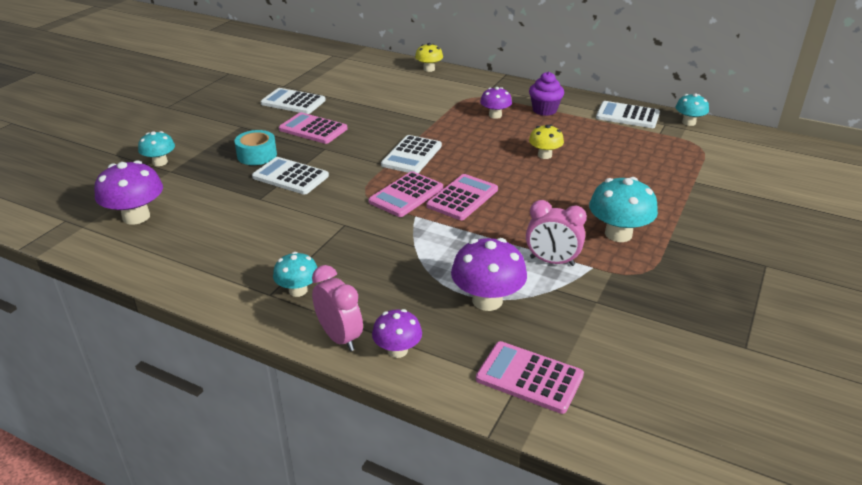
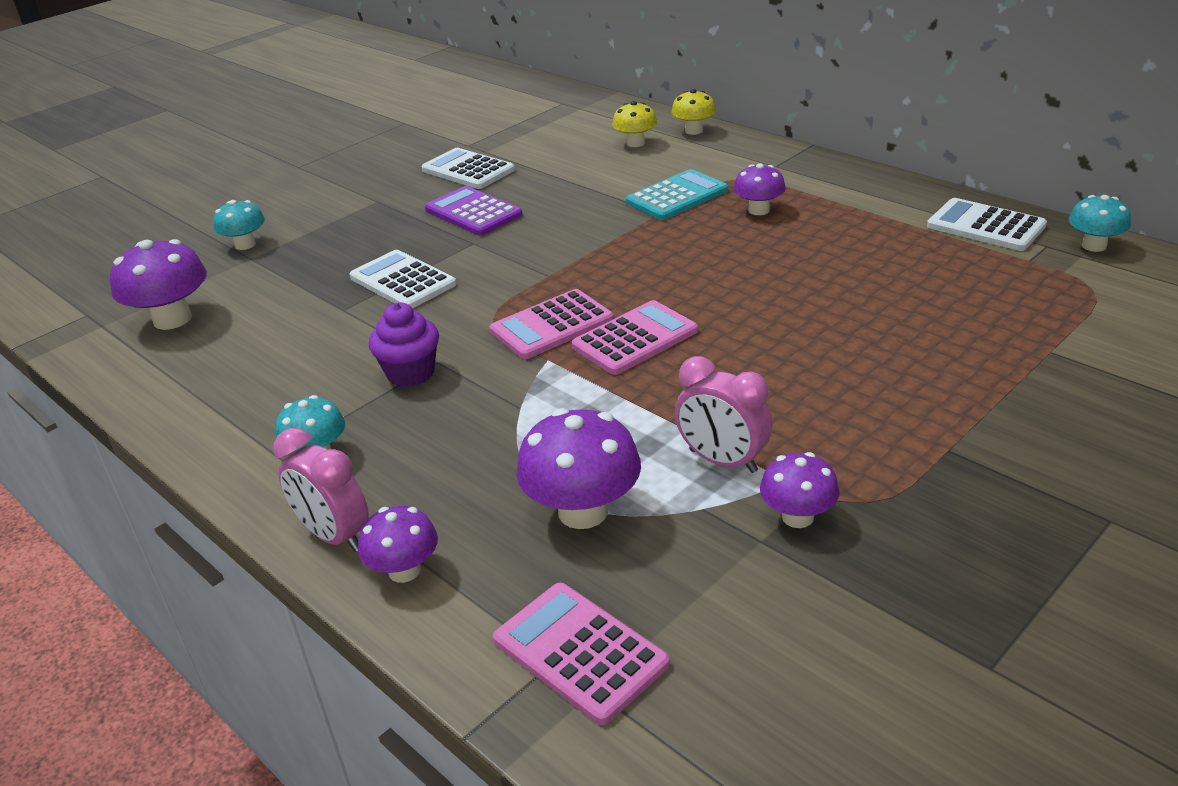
camera: 20 degrees right, 0 degrees up
(257, 155) = (375, 245): turquoise tape -> none
(313, 129) = (473, 212): pink calculator -> purple calculator
(340, 337) = (334, 536): pink clock -> pink clock turned 150 degrees clockwise
(412, 155) = (594, 264): white calculator -> none
(441, 110) = (677, 196): none -> turquoise calculator
(544, 110) = (845, 207): purple cupcake -> purple cupcake (411, 373)
(544, 155) = (805, 281): yellow mushroom -> yellow mushroom (635, 143)
(609, 286) = (797, 517): none -> purple mushroom
(618, 234) = (861, 428): turquoise mushroom -> none

